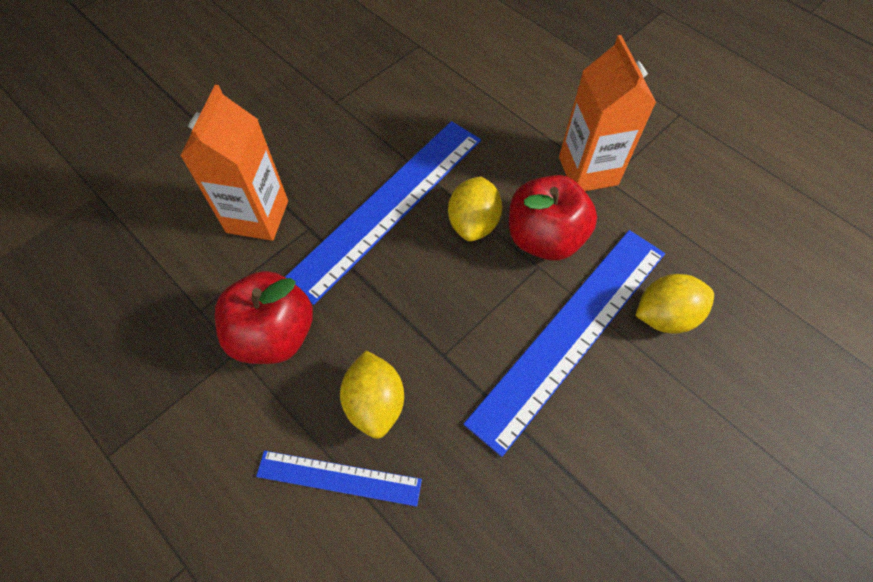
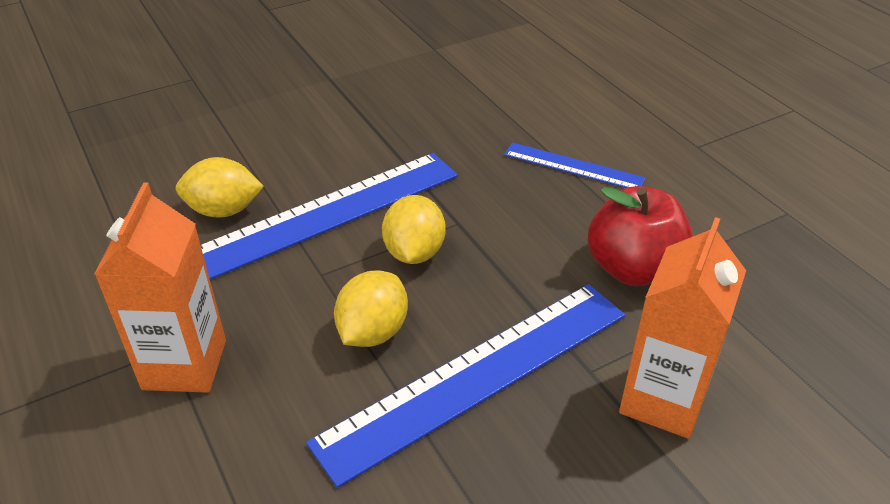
camera: 165 degrees left, 20 degrees down
(375, 403) = (533, 202): yellow lemon -> yellow lemon (414, 252)
(544, 238) = (296, 298): red apple -> none

